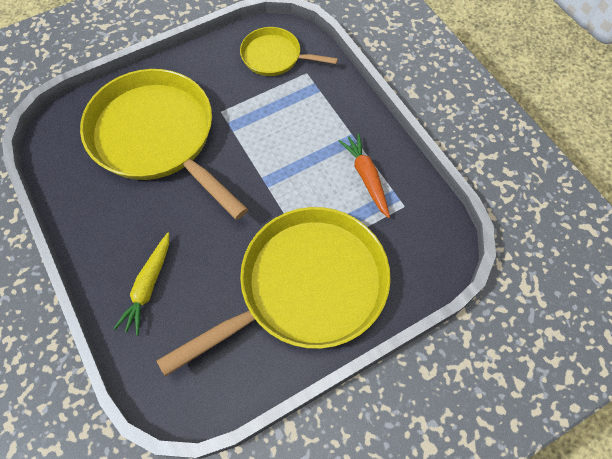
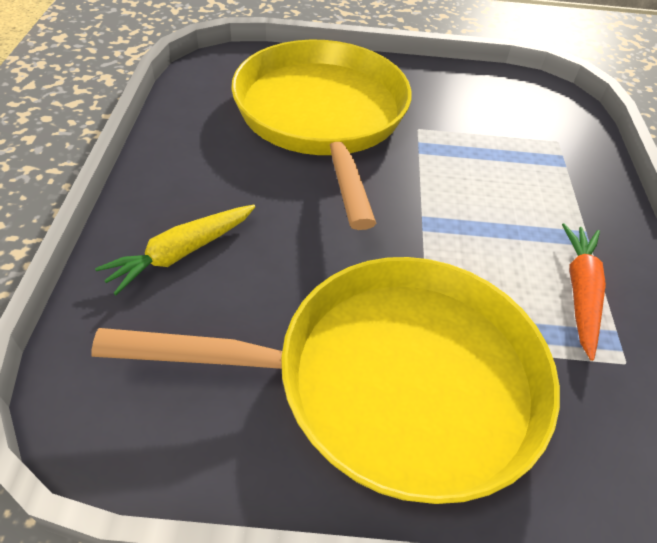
camera: 30 degrees right, 15 degrees down
(274, 56) = (524, 109): yellow pan -> none

